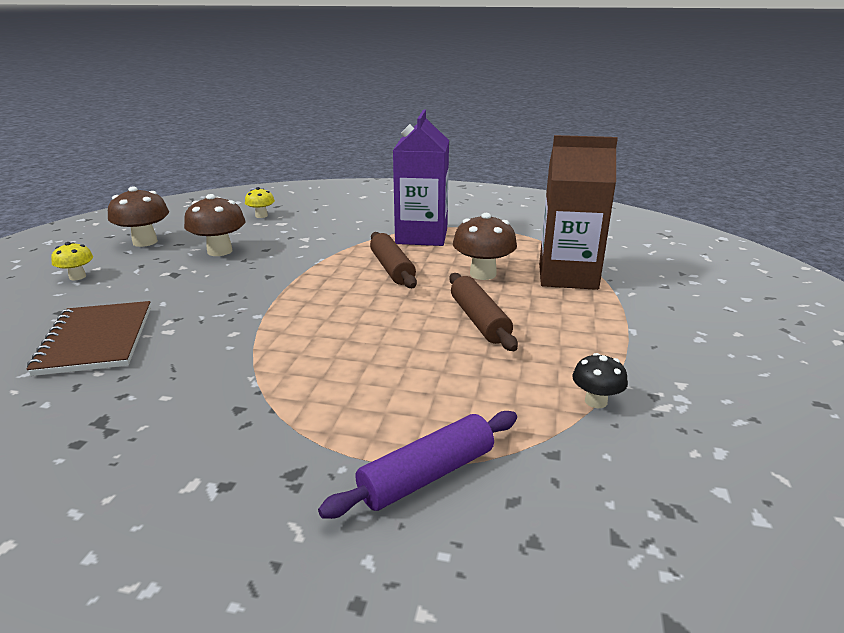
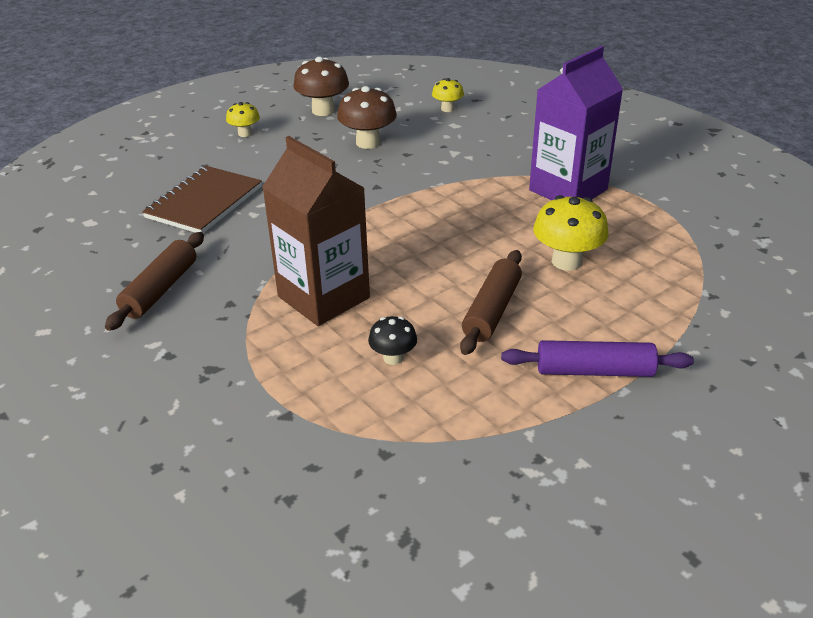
camera: 40 degrees right, 10 degrees up
(392, 269) = (488, 220): brown rolling pin -> brown rolling pin (160, 289)
(427, 475) = (283, 417): purple rolling pin -> purple rolling pin (594, 371)
(483, 274) = (566, 261): brown mushroom -> yellow mushroom
(567, 276) = (652, 301): brown carton -> brown carton (323, 297)
(596, 401) = (480, 434): black mushroom -> black mushroom (393, 358)

